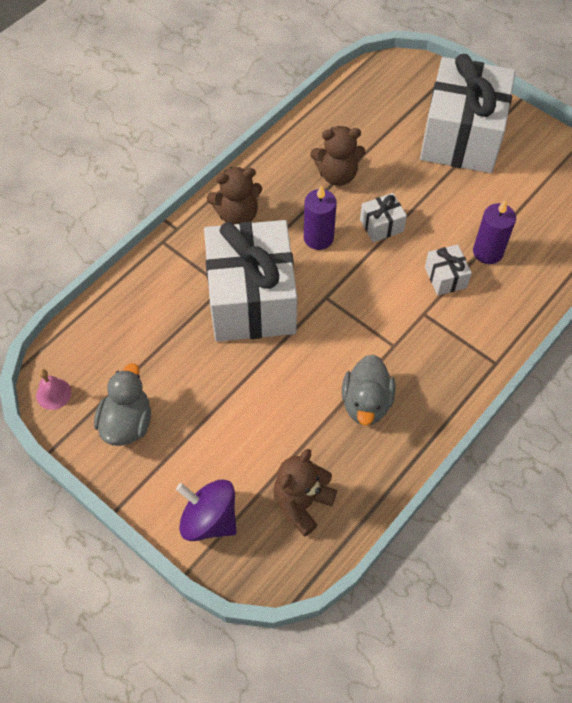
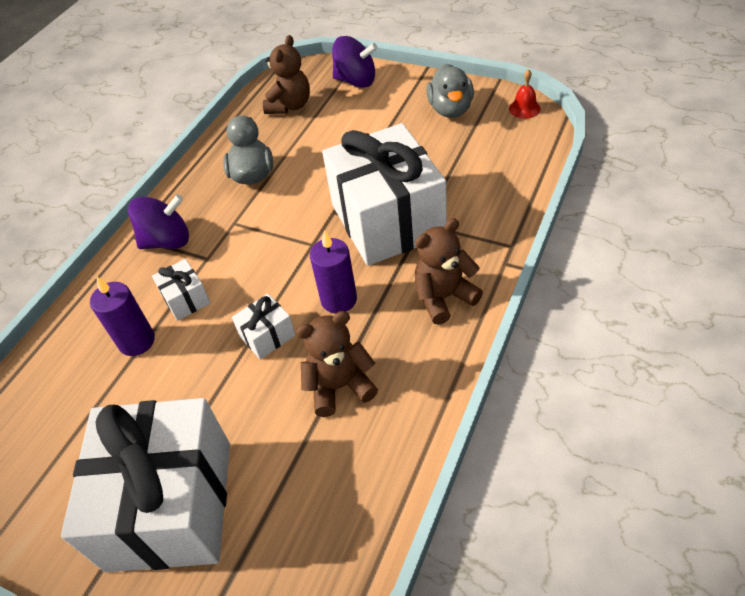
camera: 170 degrees right, 10 degrees down
(53, 393) = (524, 108): pink bell -> red bell
(461, 345) = (167, 241): none -> purple spinning top

